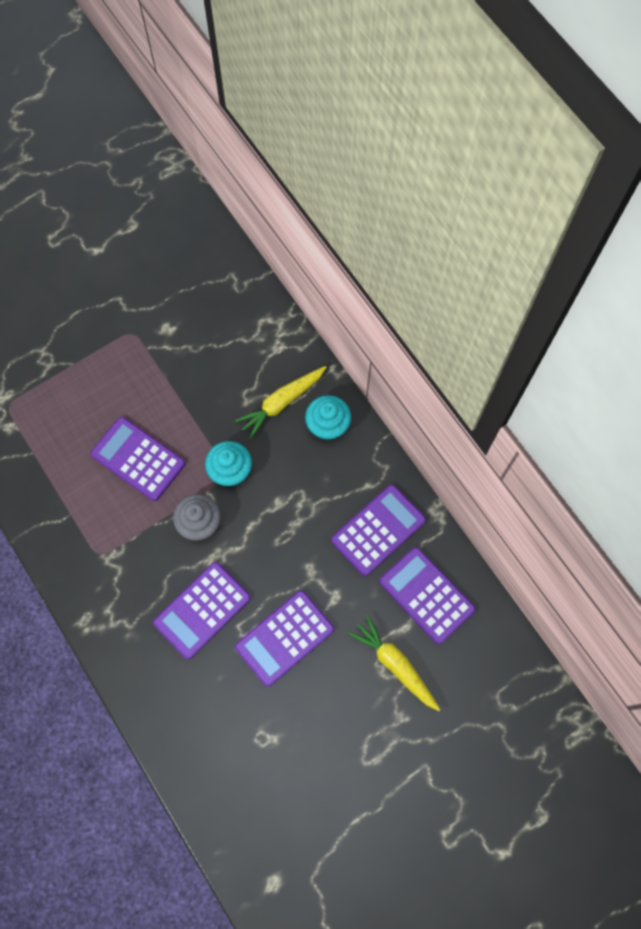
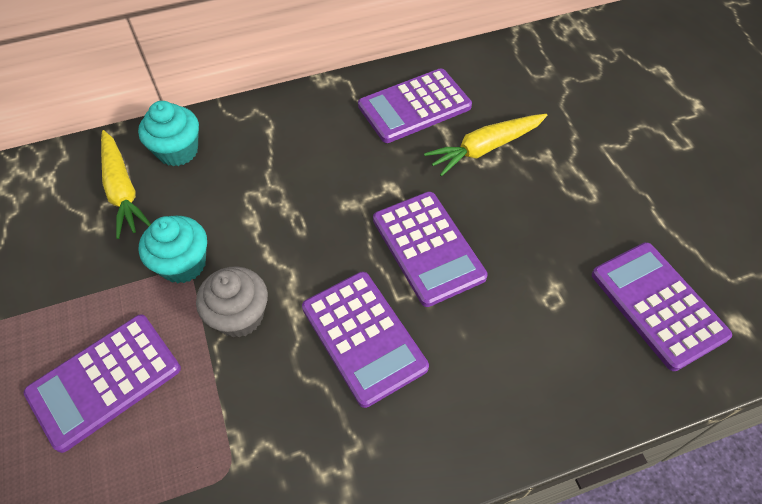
camera: 75 degrees left, 15 degrees down
(378, 530) = (325, 131): purple calculator -> purple calculator (657, 305)

